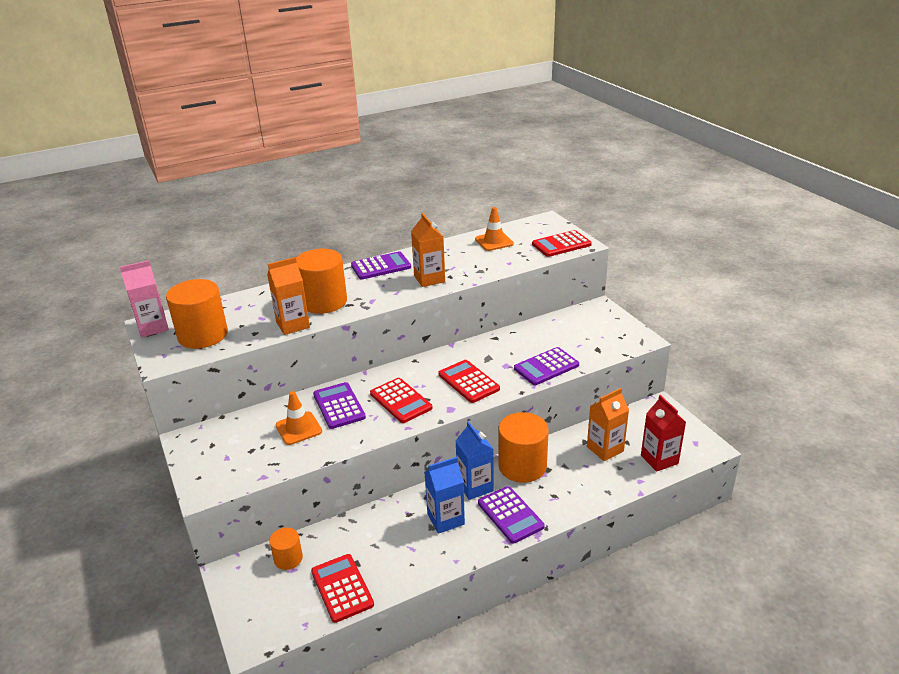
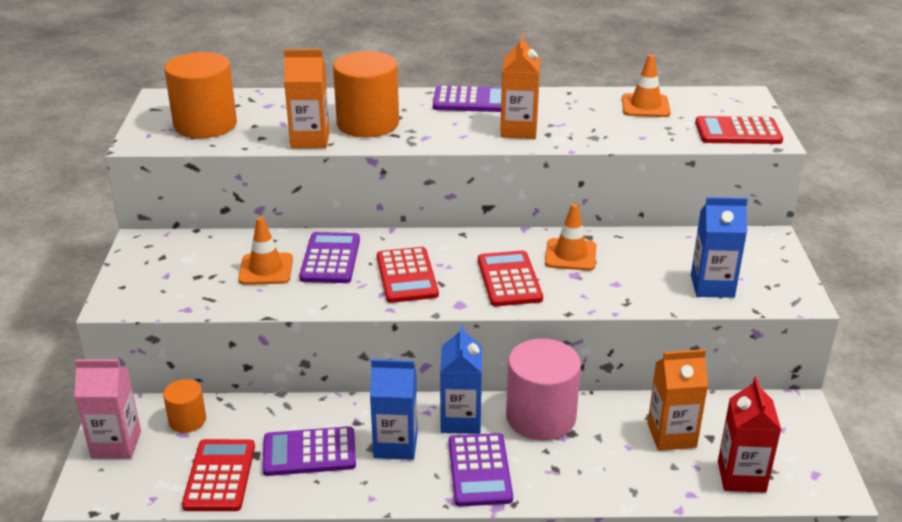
camera: 25 degrees right, 0 degrees up
(153, 327) = (163, 103): pink carton -> pink carton (116, 445)
(493, 353) = (570, 255): none -> orange traffic cone
(522, 466) = (541, 417): orange cylinder -> pink cylinder
(546, 367) = (628, 293): purple calculator -> purple calculator (309, 452)
(590, 347) = (712, 286): none -> blue carton

